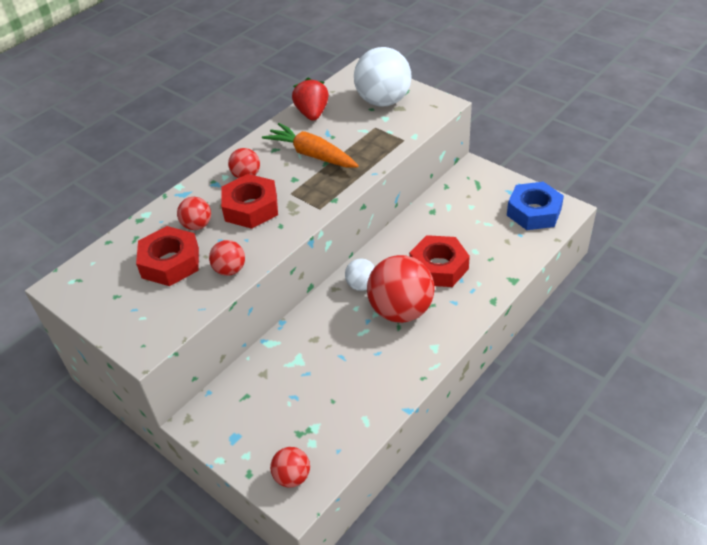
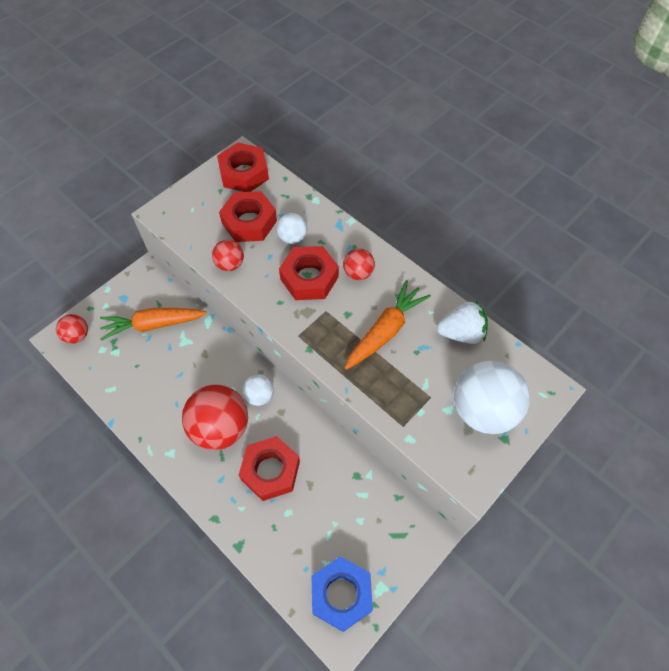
camera: 90 degrees right, 15 degrees up
(92, 278) = (244, 173): none -> red nut
(197, 225) = (292, 238): red ball -> white ball
(276, 395) = (153, 325): none -> orange carrot
(312, 113) = (461, 333): red strawberry -> white strawberry

